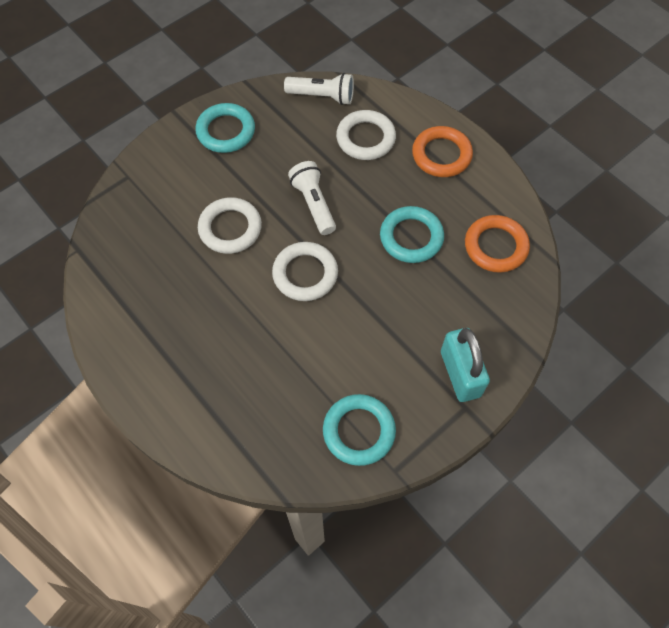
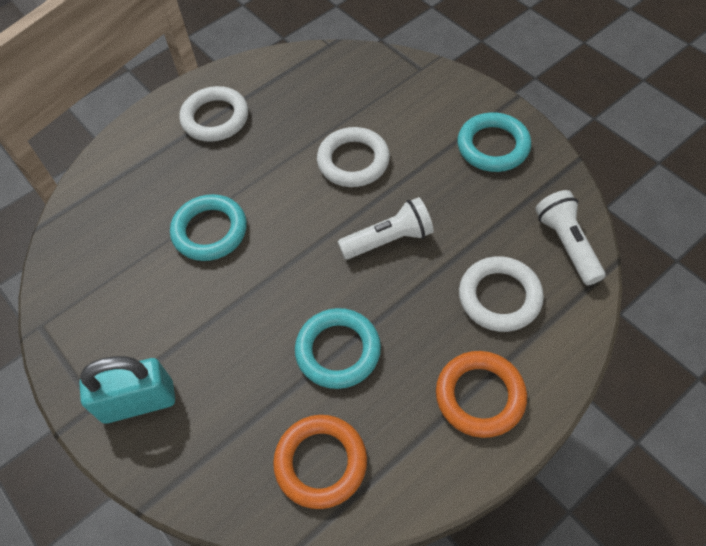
camera: 95 degrees right, 5 degrees down
(305, 274) = (290, 234): white ring -> white ring (215, 118)
(322, 96) = (567, 244): white flashlight -> white flashlight turned 150 degrees clockwise
(359, 431) = (91, 291): turquoise ring -> turquoise ring (210, 231)

